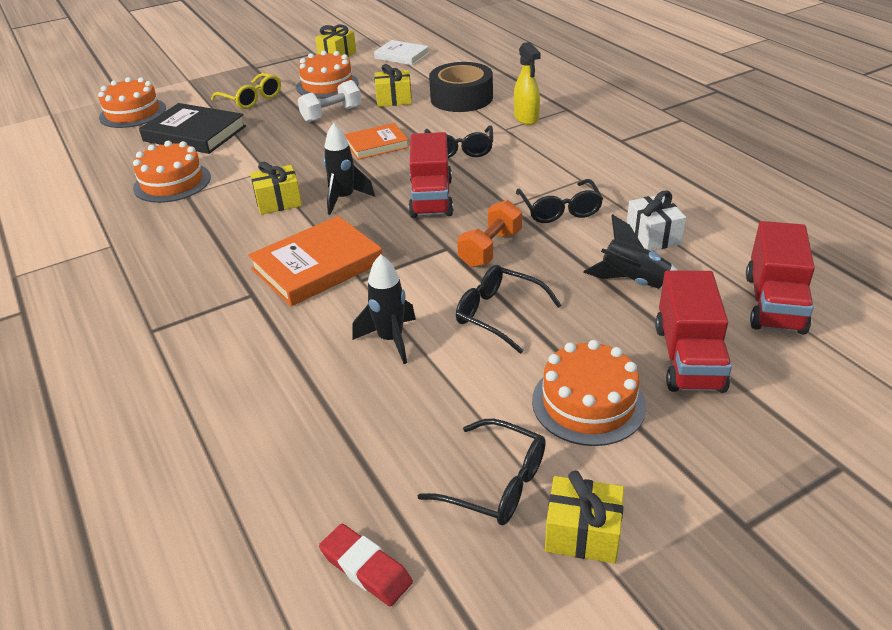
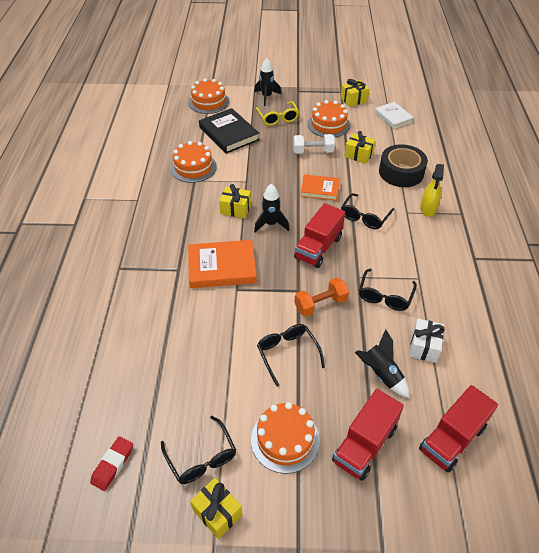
camera: 30 degrees right, 10 degrees up
(366, 568) = (112, 465): red eraser -> red eraser turned 45 degrees clockwise
(390, 340) = (221, 338): black rocket -> black rocket (266, 97)

